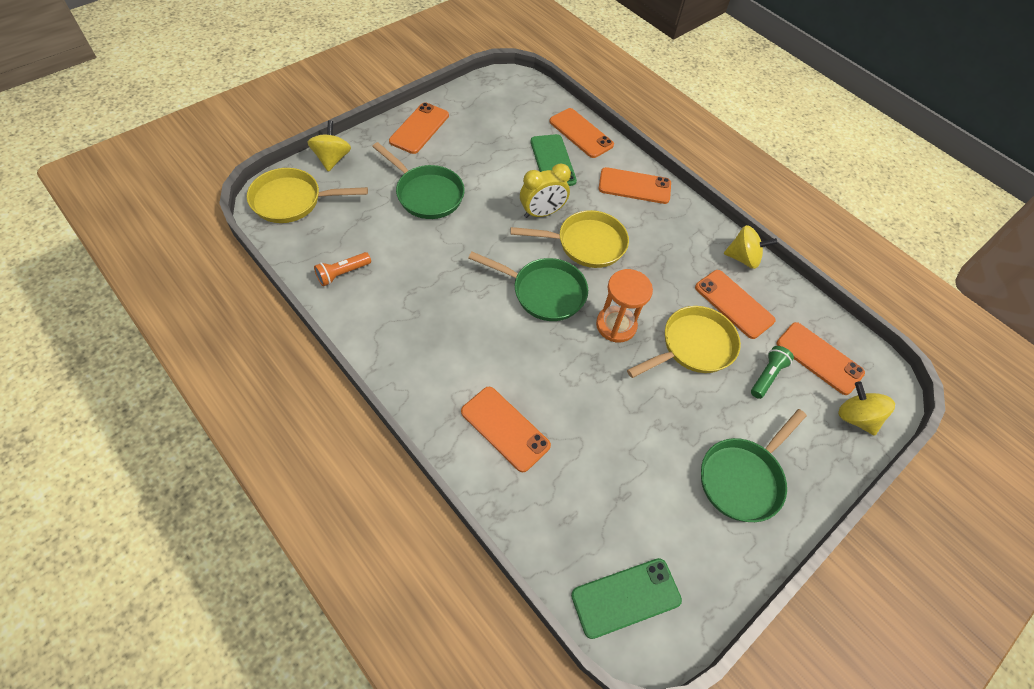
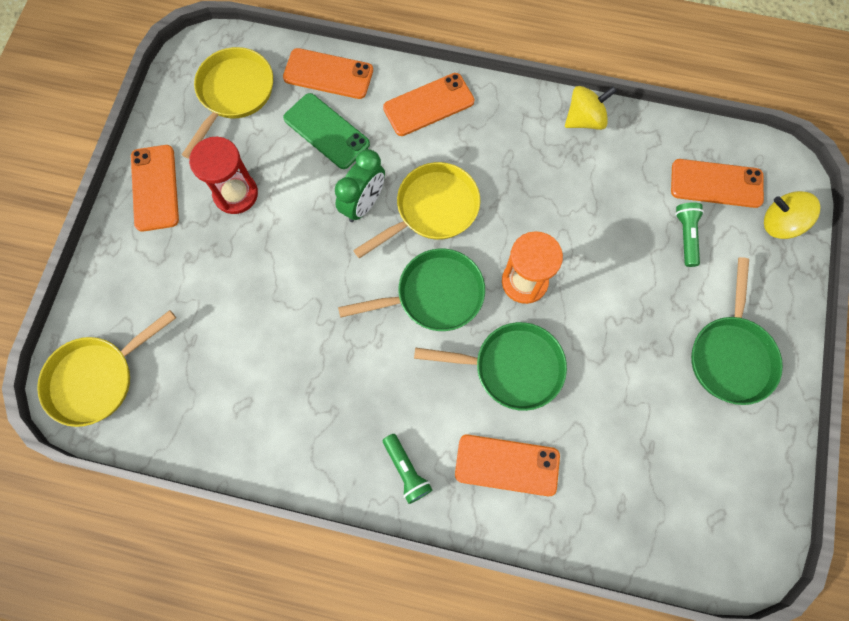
camera: 30 degrees left, 15 degrees up
(332, 159) = (94, 295): yellow spinning top -> none
(342, 273) = (225, 423): orange flashlight -> none
(427, 194) = (231, 266): green pan -> green pan (512, 367)
(431, 382) = (406, 470): none -> green flashlight
(465, 159) = (235, 194): none -> red hourglass
(542, 213) = (363, 204): yellow clock -> green clock
(626, 597) = (714, 538): green phone -> none
(693, 346) = (605, 252): yellow pan -> yellow pan (234, 94)
(734, 304) = (610, 178): orange phone -> none

